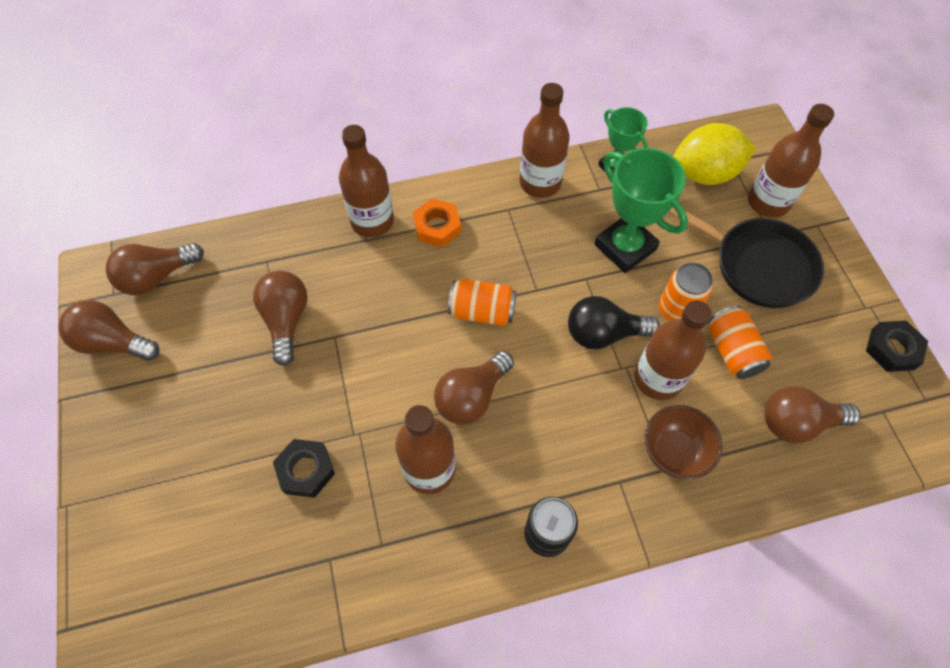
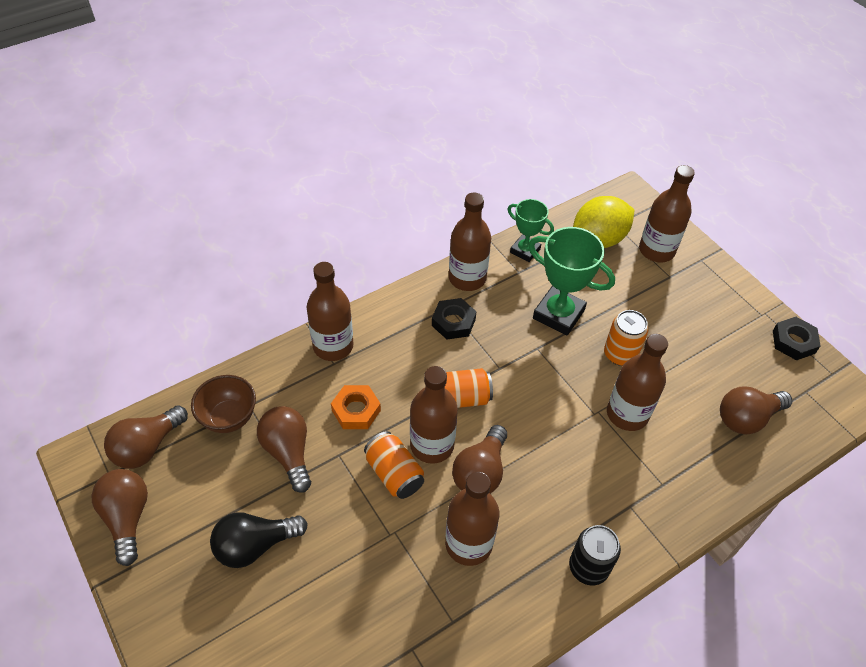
camera: 20 degrees left, 10 degrees down
(113, 342) = (127, 518): brown light bulb -> brown light bulb turned 75 degrees clockwise
(305, 470) = (359, 578): black nut -> black nut (453, 322)
(432, 353) = (432, 445): none -> brown bottle
(437, 226) = (393, 336): orange nut -> orange nut (356, 410)
(603, 333) = (569, 389): black light bulb -> black light bulb (255, 545)
(673, 452) = (662, 470): brown bowl -> brown bowl (229, 418)
(732, 351) = (676, 376): orange can -> orange can (394, 473)
(758, 265) = (669, 302): black pan -> none

